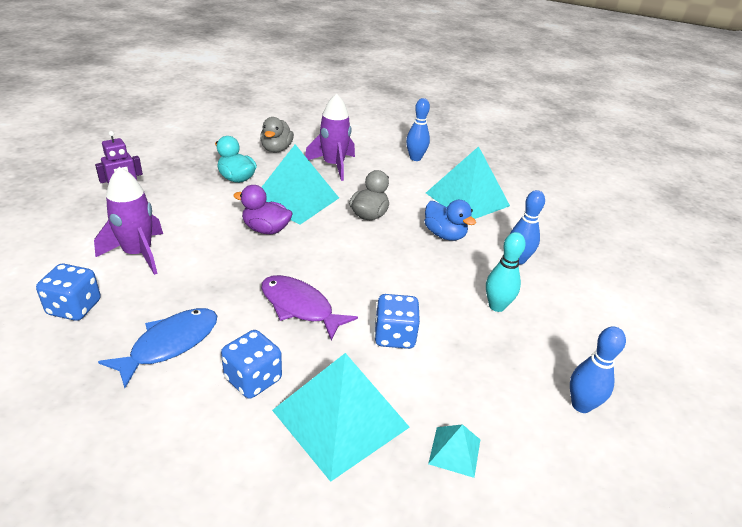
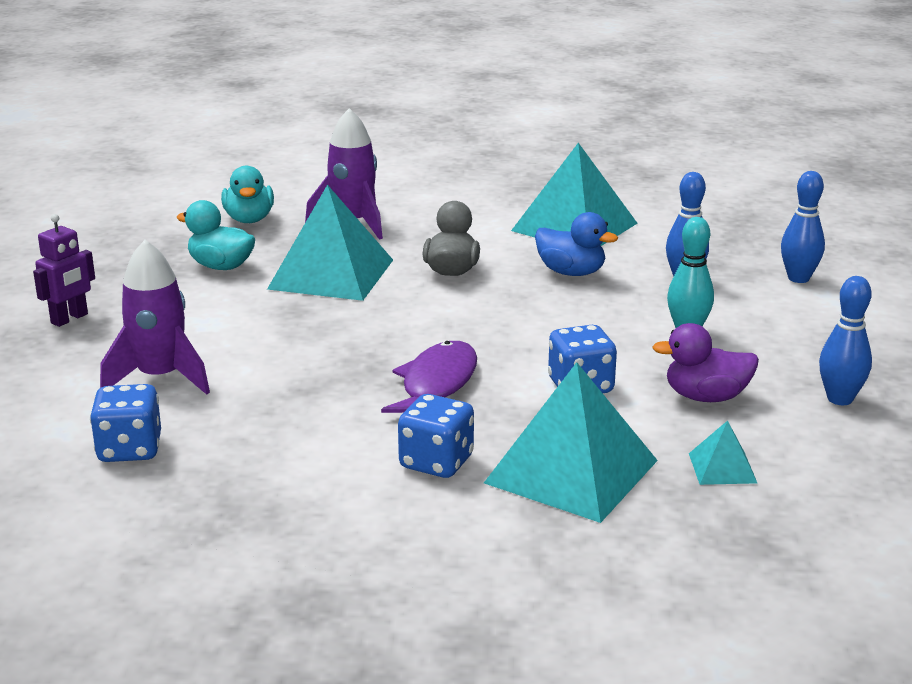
camera: 15 degrees left, 10 degrees down
(170, 344) = (299, 455): blue fish -> none
(266, 229) = (319, 315): purple duck -> purple duck (706, 397)
(276, 149) = (249, 219): grey duck -> turquoise duck
(300, 307) = (437, 384): purple fish -> purple fish turned 90 degrees clockwise
(415, 158) = (466, 192): blue bowling pin -> blue bowling pin (798, 278)

